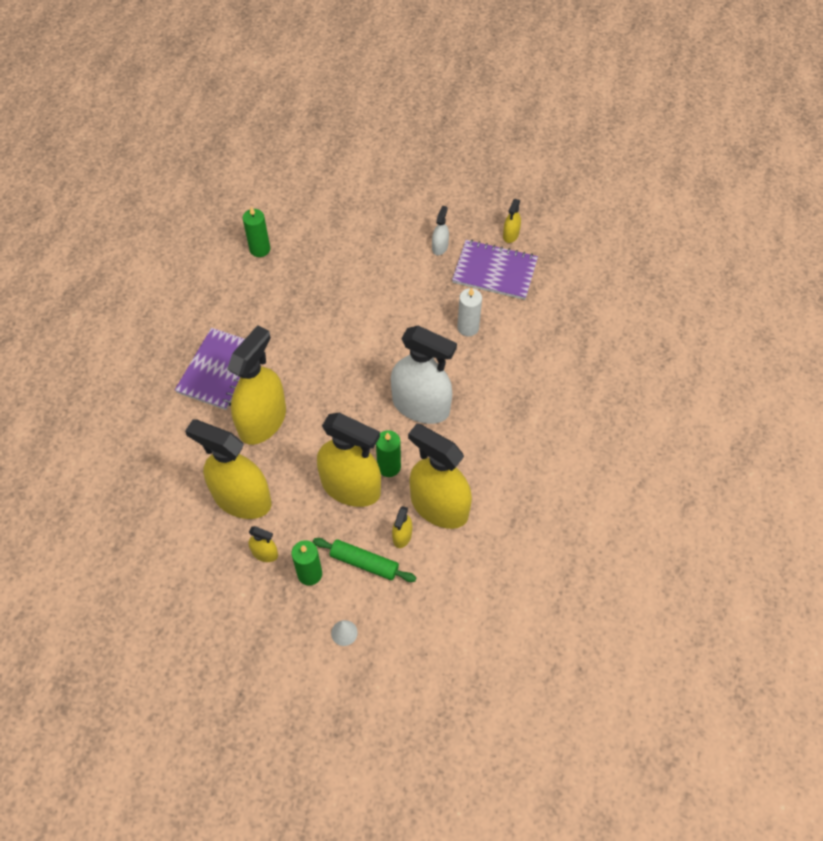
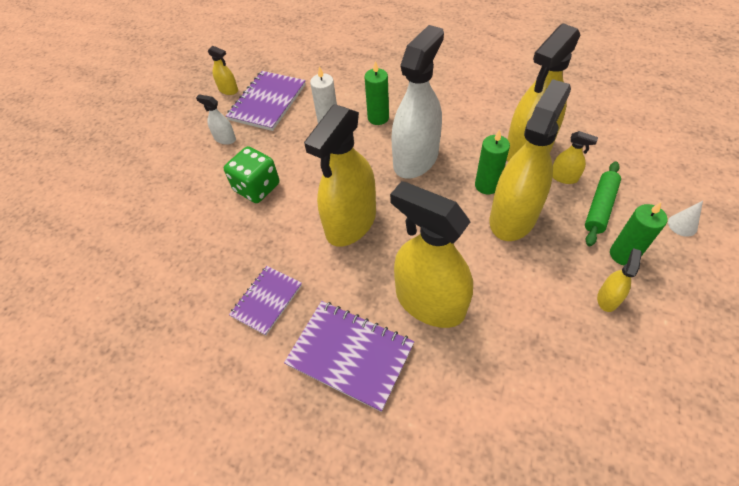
camera: 80 degrees left, 5 degrees down
(242, 499) = (539, 324): yellow spray bottle -> yellow spray bottle (351, 223)
(260, 249) = (167, 308): green candle -> green candle (378, 118)
(265, 310) = (266, 300): none -> purple notebook
(380, 283) = (257, 187): none -> green dice

